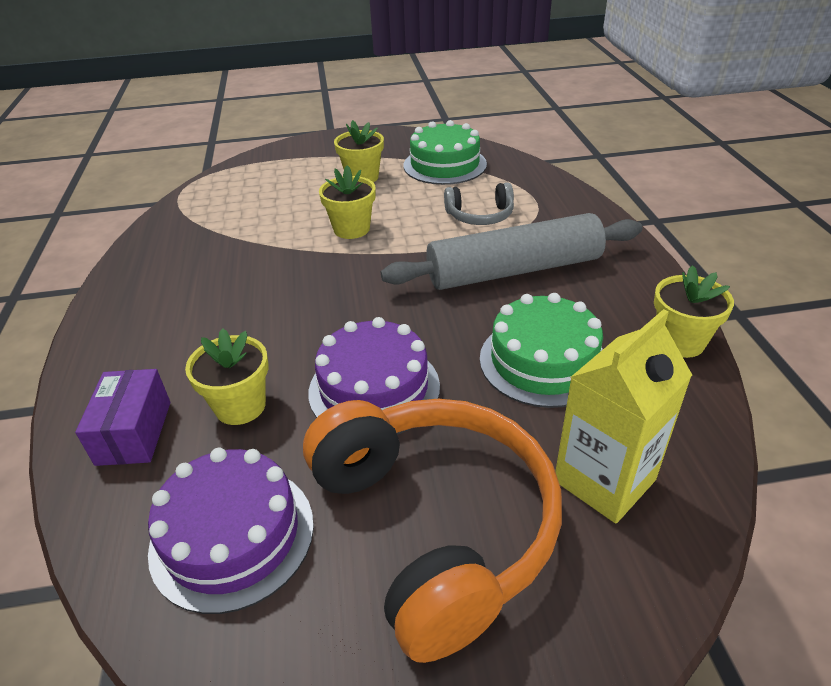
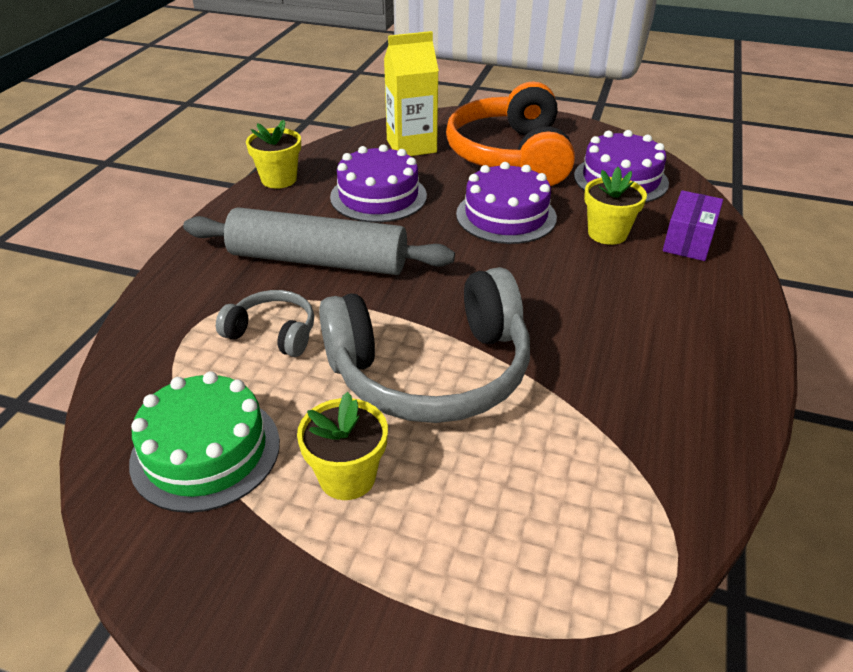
camera: 155 degrees left, 0 degrees up
(351, 229) = (431, 371): yellow flower pot -> grey headphones
(543, 361) = (378, 196): green cake -> purple cake

